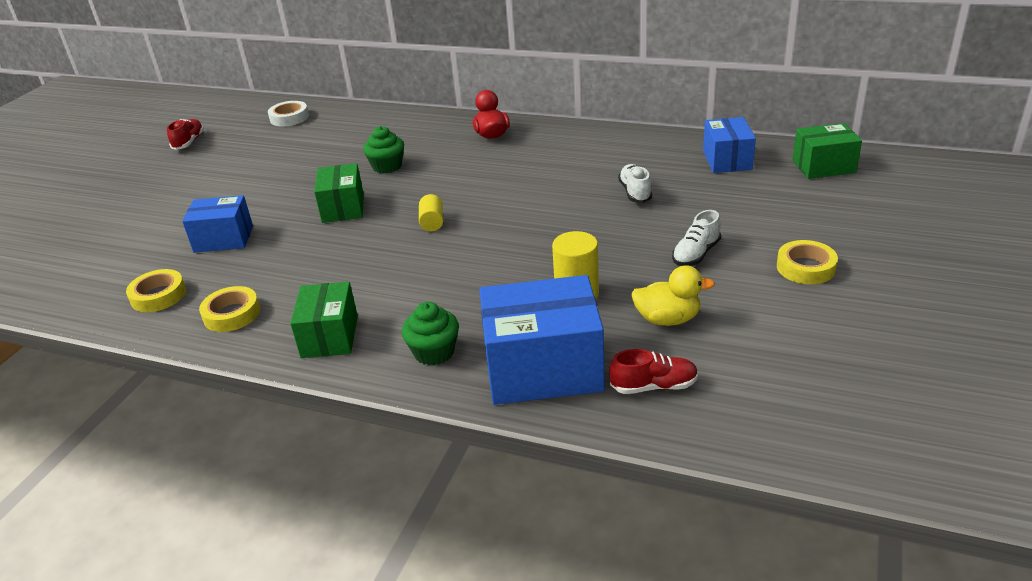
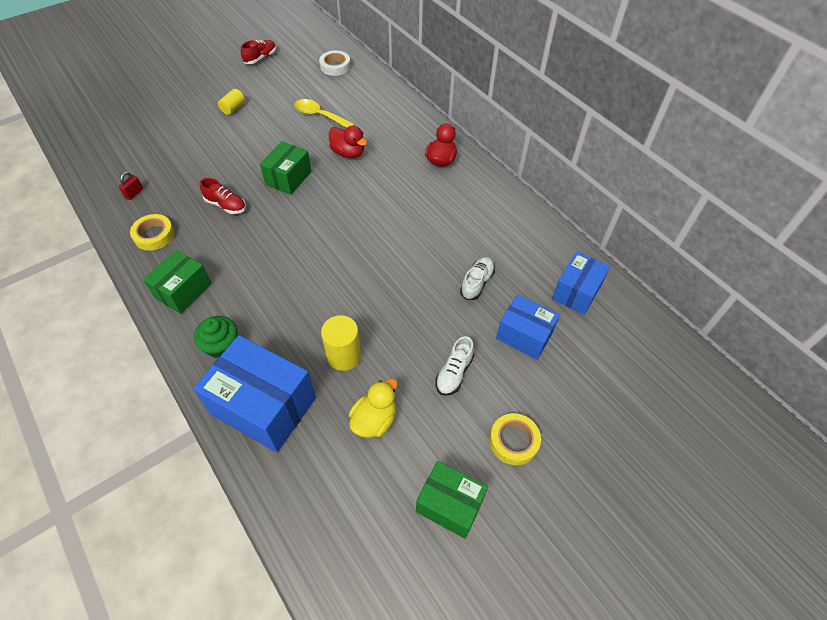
camera: 30 degrees right, 20 degrees up
(158, 295) = (134, 193): yellow tape -> red padlock
(224, 239) = (204, 165): blue box -> blue box (524, 335)
(319, 155) = (320, 116): none -> yellow spoon
(387, 166) = (348, 153): green cupcake -> red duck
(432, 222) = (325, 227): yellow cylinder -> yellow cylinder (233, 108)
(654, 386) = (308, 471): red shoe -> red shoe (226, 205)
(667, 319) = (374, 420): yellow duck -> yellow duck turned 90 degrees counterclockwise
(696, 254) = (454, 373): white shoe -> white shoe turned 45 degrees counterclockwise
(823, 166) = (643, 347): green box -> green box (449, 505)

